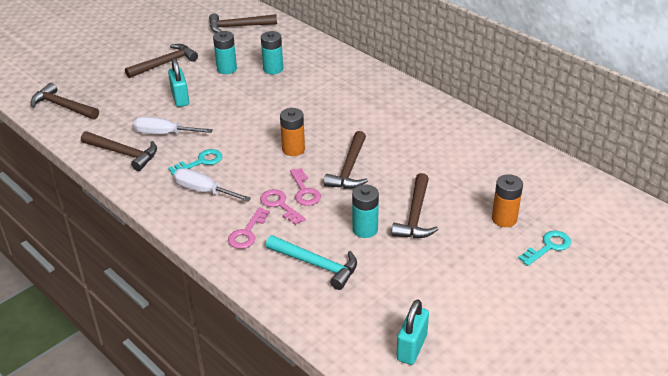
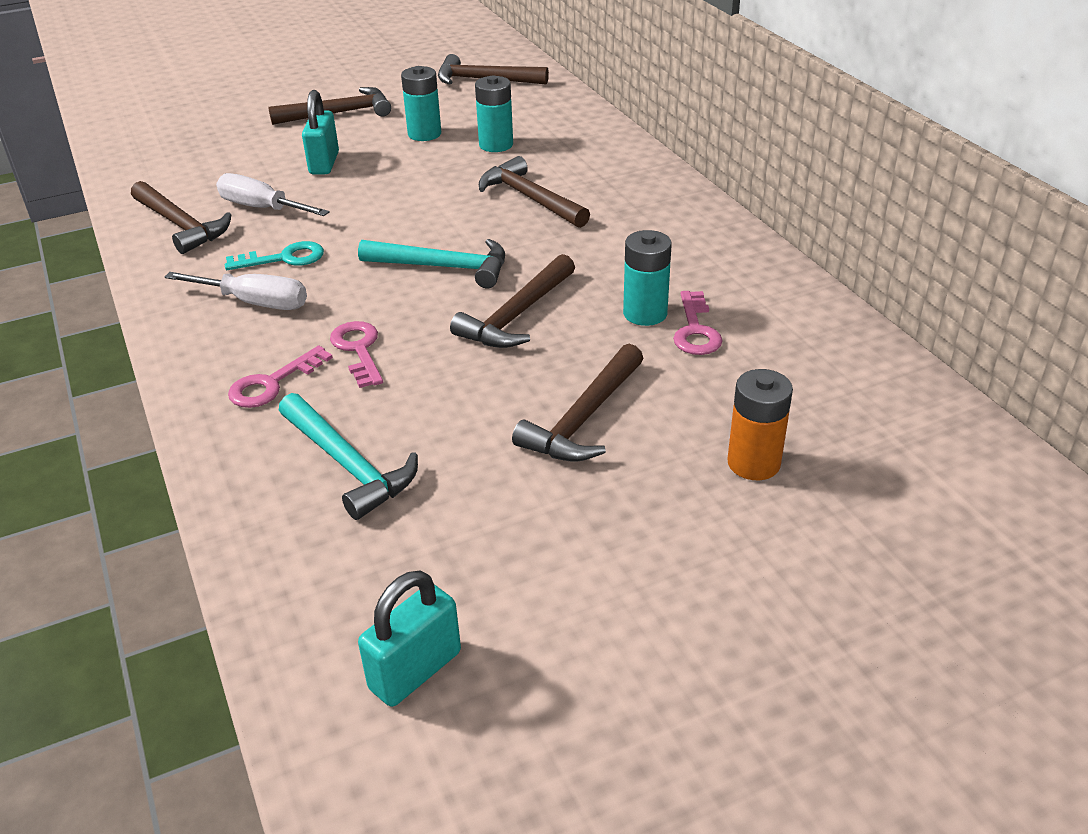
camera: 20 degrees right, 0 degrees up
(63, 106) = (151, 147): brown hammer -> brown hammer (530, 198)
(203, 191) = (255, 303): white screwdriver -> white screwdriver turned 150 degrees clockwise
(293, 149) = (444, 267): orange battery -> turquoise hammer
(304, 191) = (416, 336): pink key -> pink key (695, 330)
(365, 229) = (475, 423): turquoise battery -> turquoise battery (645, 313)
(548, 247) = (817, 538): turquoise key -> none

